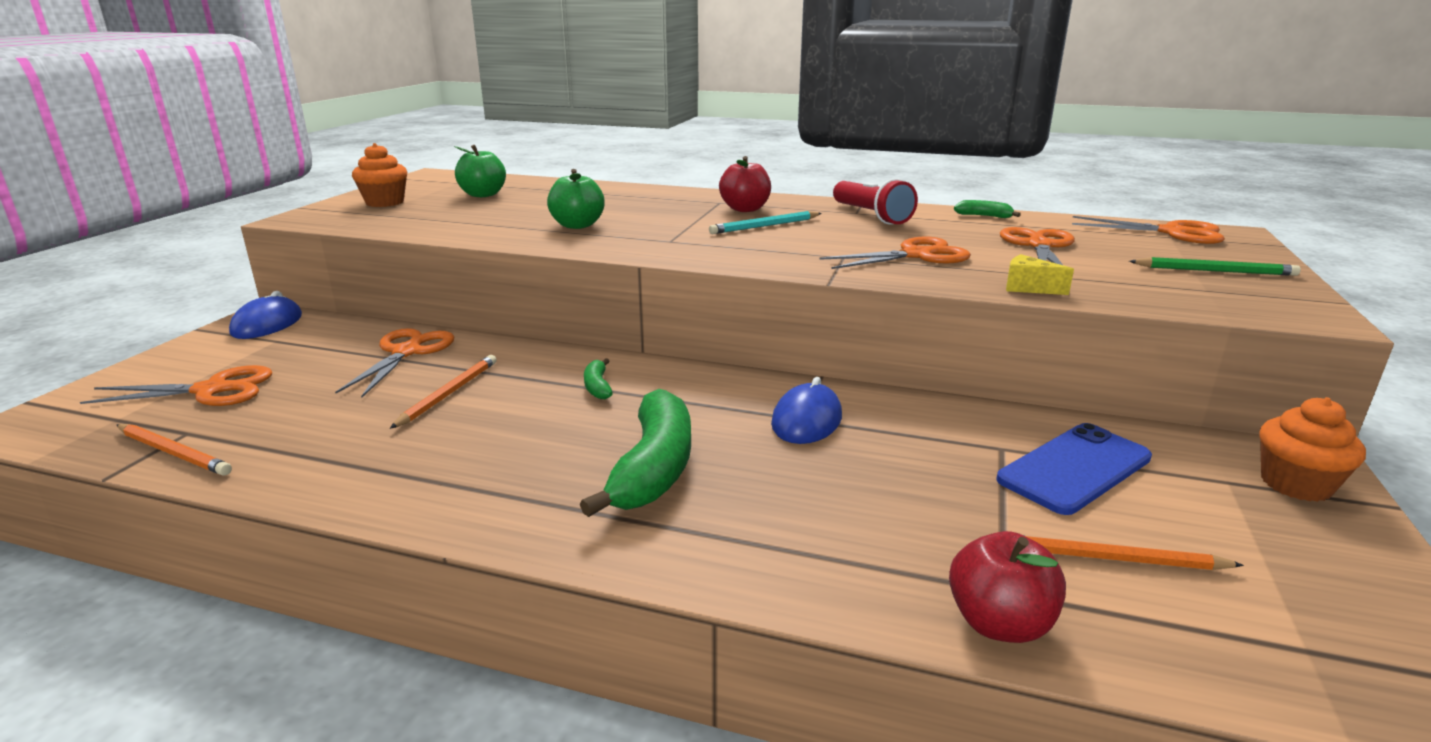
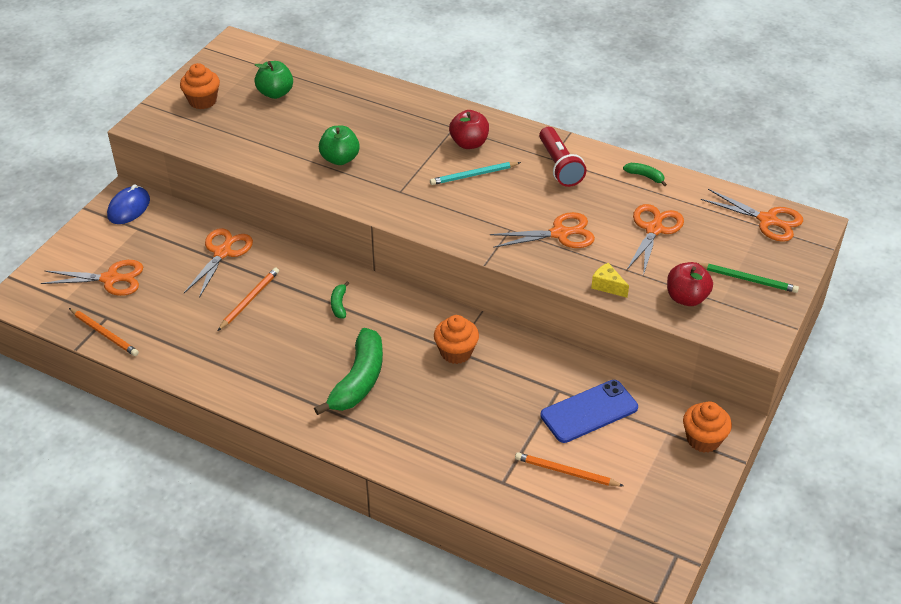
camera: 10 degrees right, 20 degrees up
(806, 420) = (456, 352): blue mouse -> orange cupcake
(999, 623) = (490, 498): red apple -> red apple (686, 298)

